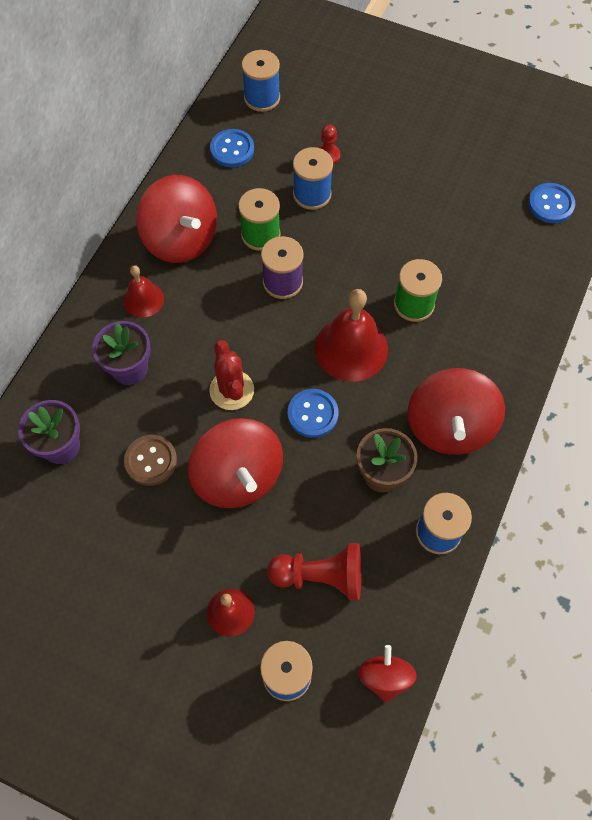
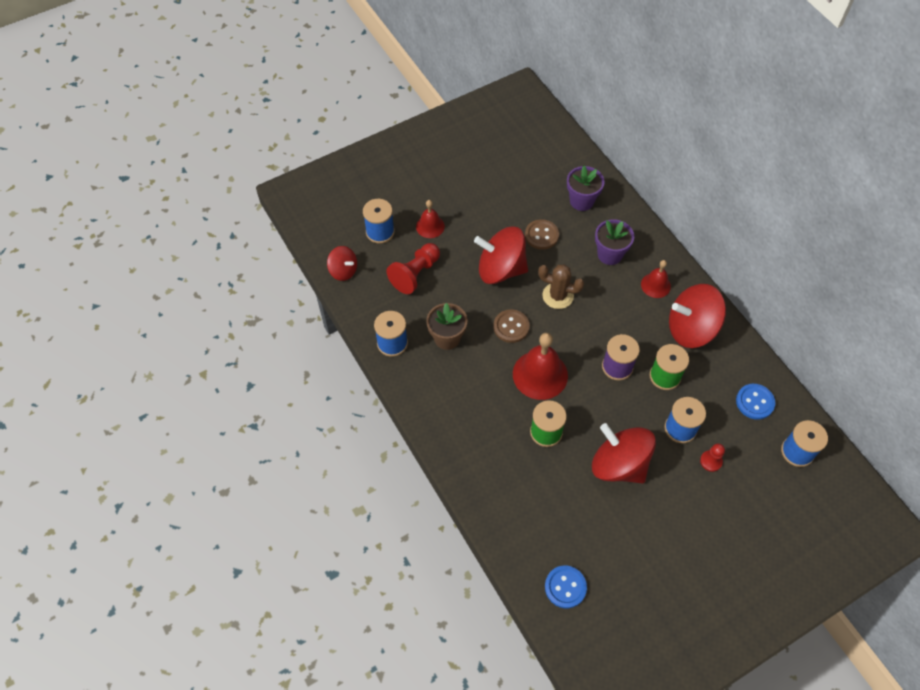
camera: 125 degrees right, 5 degrees down
(231, 390) = (558, 296): red cactus -> brown cactus
(312, 414) = (511, 327): blue button -> brown button
(449, 426) = (447, 393): red spinning top -> red spinning top (619, 464)

